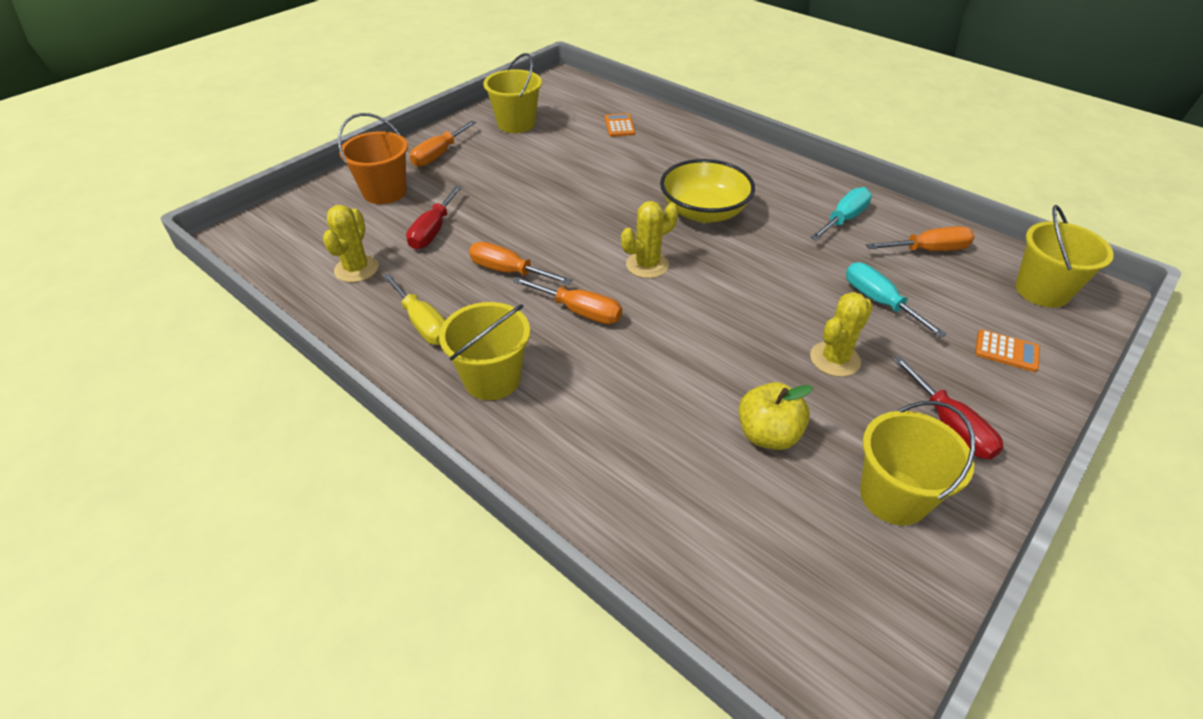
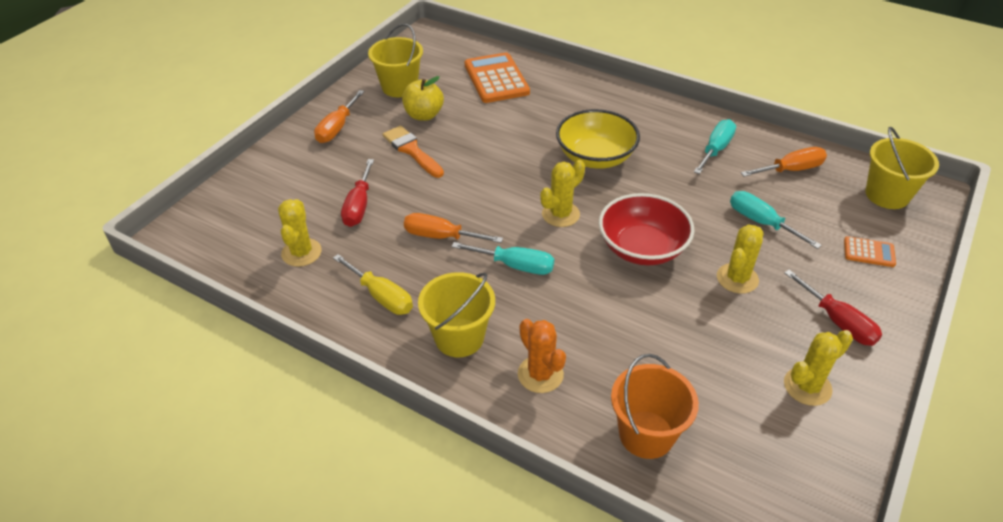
camera: 10 degrees left, 0 degrees up
(385, 192) = (299, 172): orange bucket -> orange bucket (646, 434)
(507, 184) = (411, 150): none -> orange brush
(570, 432) = (540, 374): none -> orange cactus
(580, 311) = (515, 266): orange screwdriver -> turquoise screwdriver
(619, 126) = (496, 79): orange calculator -> orange calculator, size x2.00
(730, 311) = (642, 248): none -> red bowl
(768, 435) = (699, 351): yellow apple -> yellow apple (424, 115)
(893, 496) = (807, 386): yellow bucket -> yellow cactus

